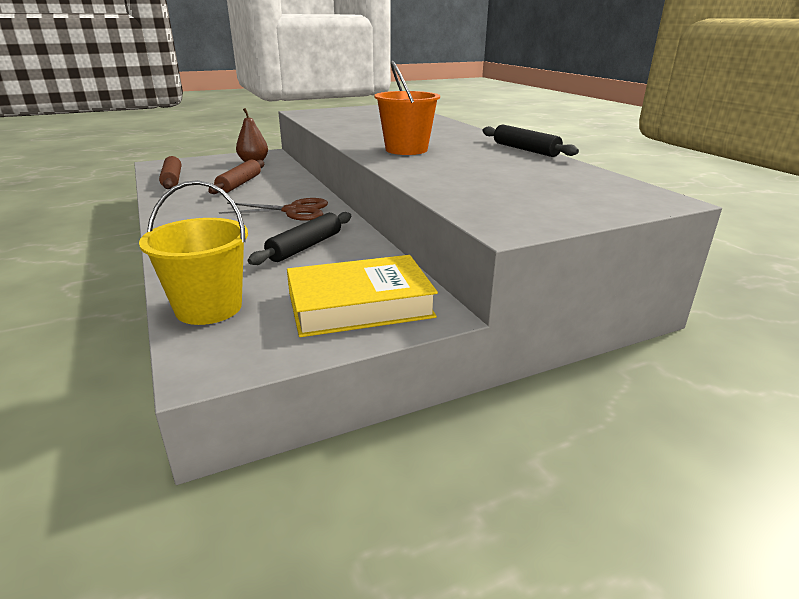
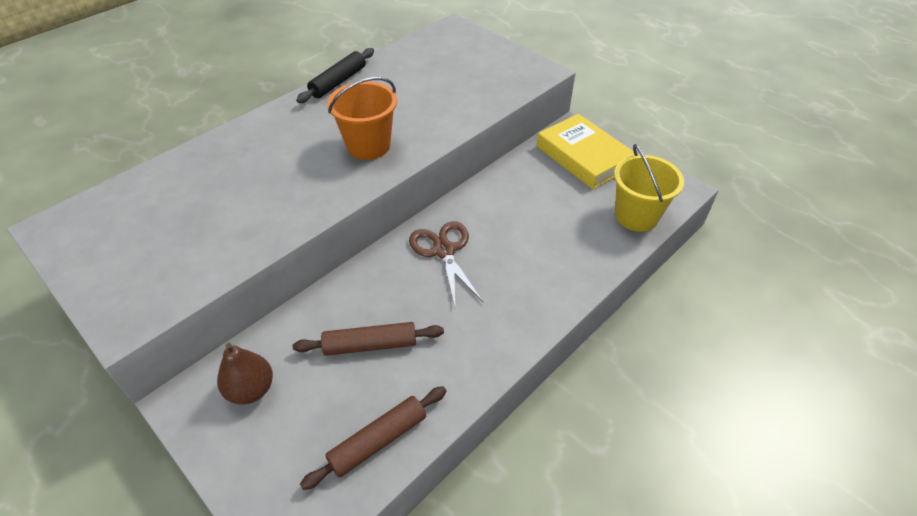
camera: 110 degrees left, 20 degrees up
(305, 246) = (520, 210): black rolling pin -> none

